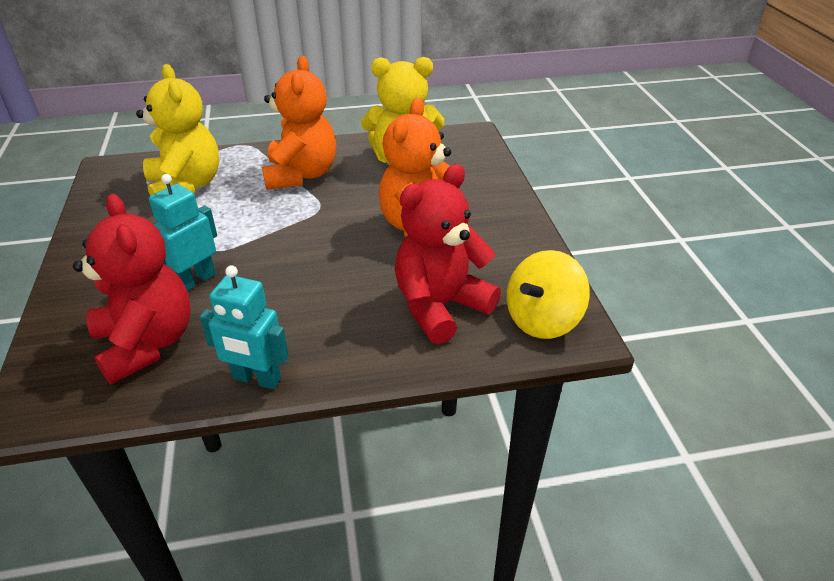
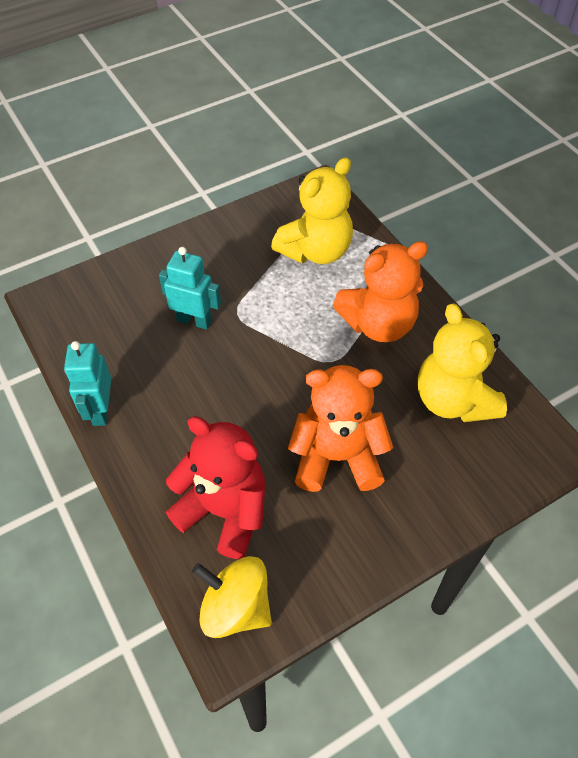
camera: 70 degrees right, 15 degrees up
(147, 343) = (117, 327): red teddy bear -> none

